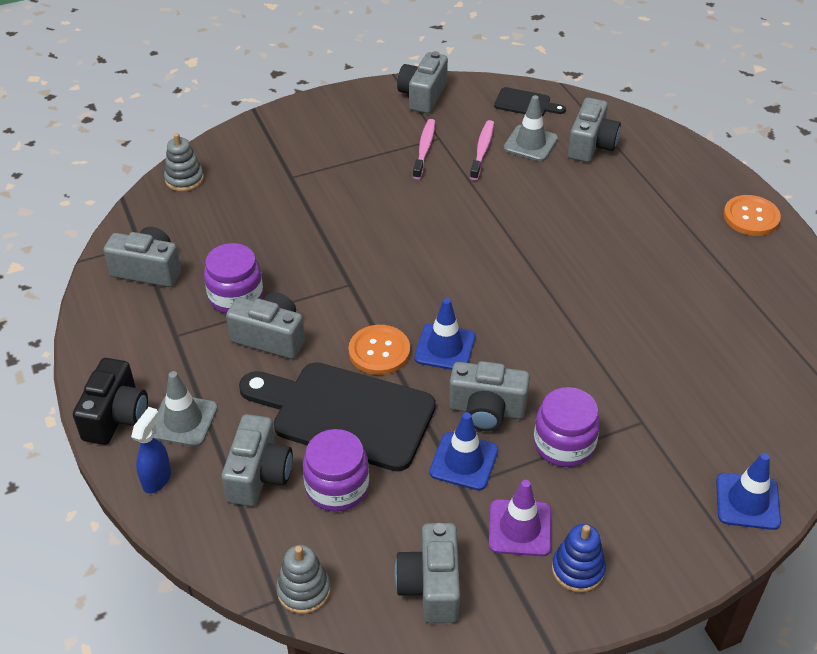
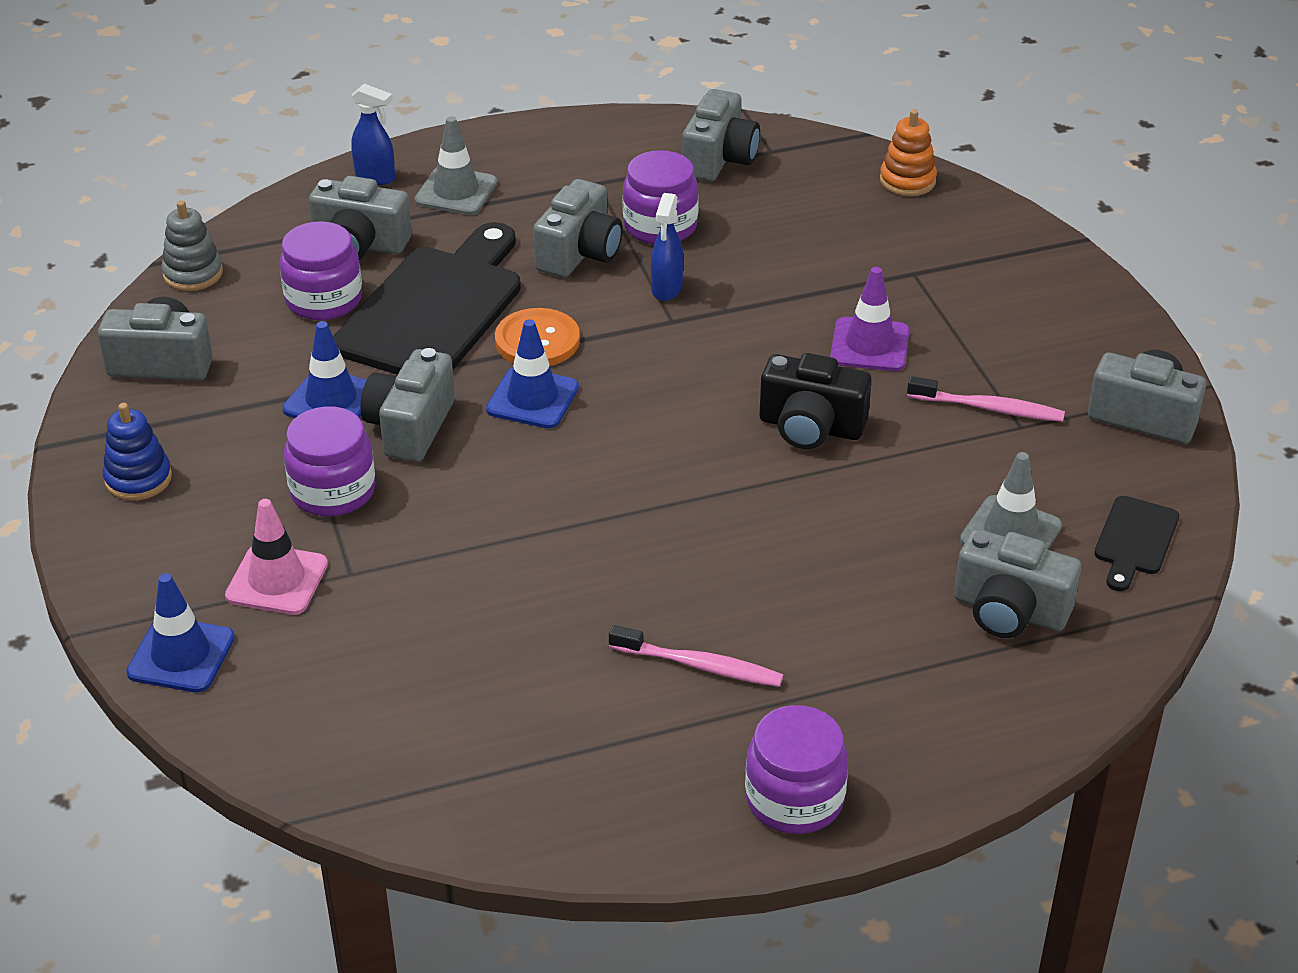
camera: 95 degrees right, 5 degrees down
(116, 416) = (474, 147): black camera -> black camera (810, 427)
(184, 179) = (907, 181): grey stacking toy -> orange stacking toy
(313, 289) = (666, 289): none -> blue spray bottle
(482, 150) = (989, 473): pink toothbrush -> pink toothbrush (699, 665)
(520, 528) = (215, 438): purple traffic cone -> purple traffic cone (869, 345)
(661, 461) = (277, 580): none -> pink traffic cone
(751, 217) = (794, 799): orange button -> purple jar

